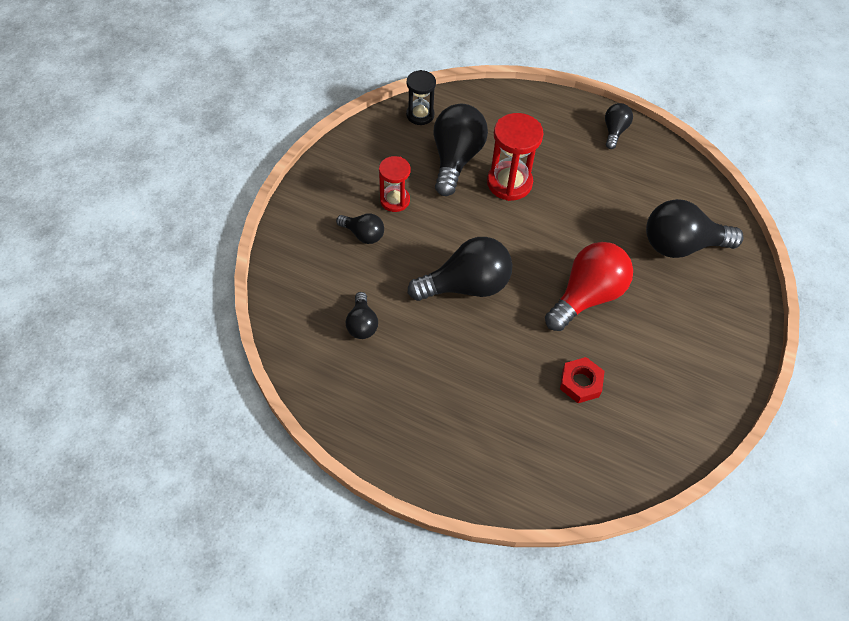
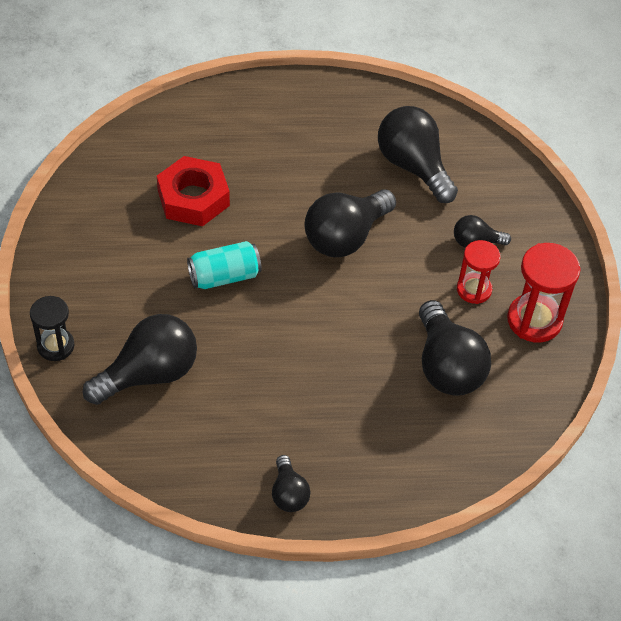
camera: 150 degrees right, 5 degrees down
(362, 324) = (413, 166): black light bulb -> black light bulb, size x1.90
(420, 115) = (526, 404): black hourglass -> black hourglass (56, 346)
(509, 183) = (371, 364): red hourglass -> red hourglass (534, 320)
(580, 383) = (193, 198): red nut -> red nut, size x1.65
(587, 296) = (224, 276): red light bulb -> turquoise can

